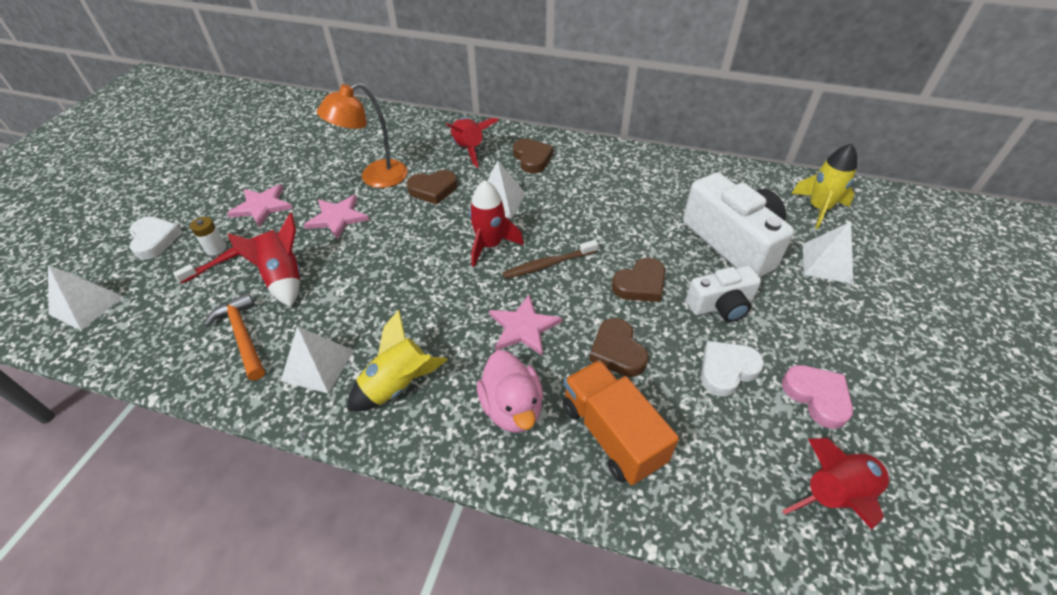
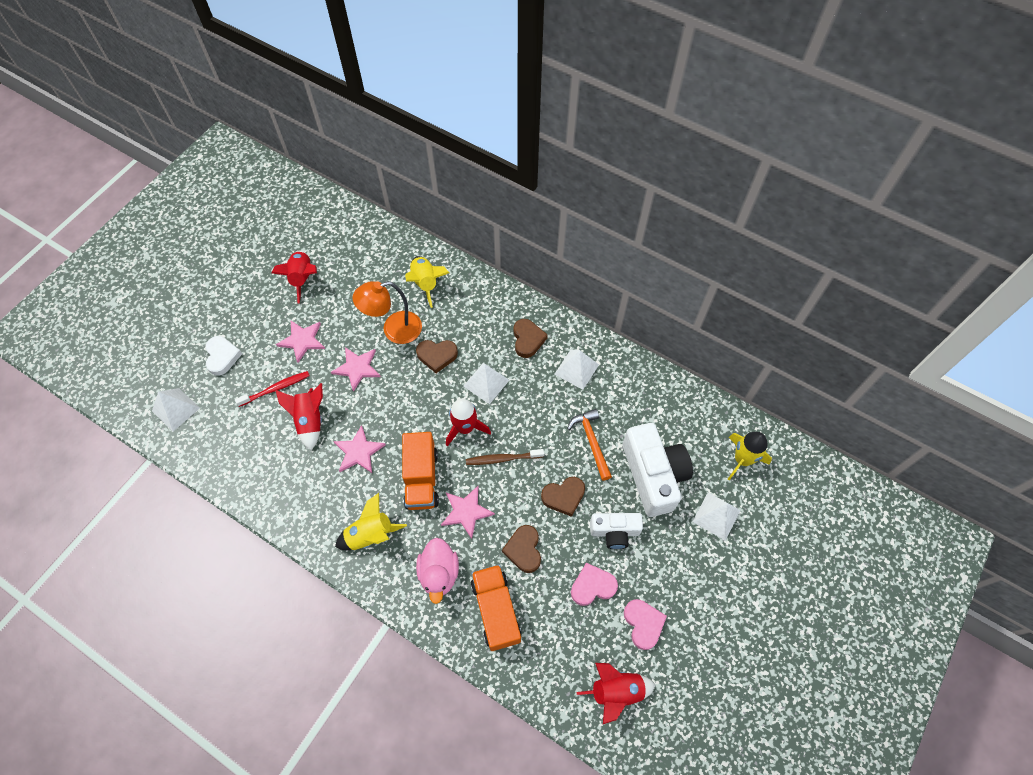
camera: 15 degrees right, 15 degrees up
(216, 249) = (265, 377): white battery -> none
(243, 335) = (276, 465): orange hammer -> orange hammer (591, 442)
(318, 365) = (322, 504): white pyramid -> white pyramid (576, 369)
(358, 296) = (359, 451): none -> pink star
(401, 136) = (426, 283): none -> yellow rocket
(451, 306) = (421, 479): none -> orange truck
(469, 149) = (478, 315): red rocket -> red rocket (302, 278)
(727, 370) = (592, 586): white heart -> pink heart

